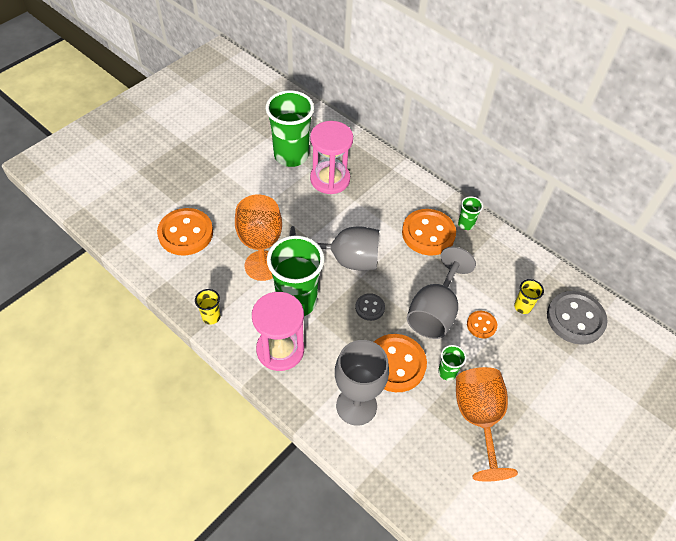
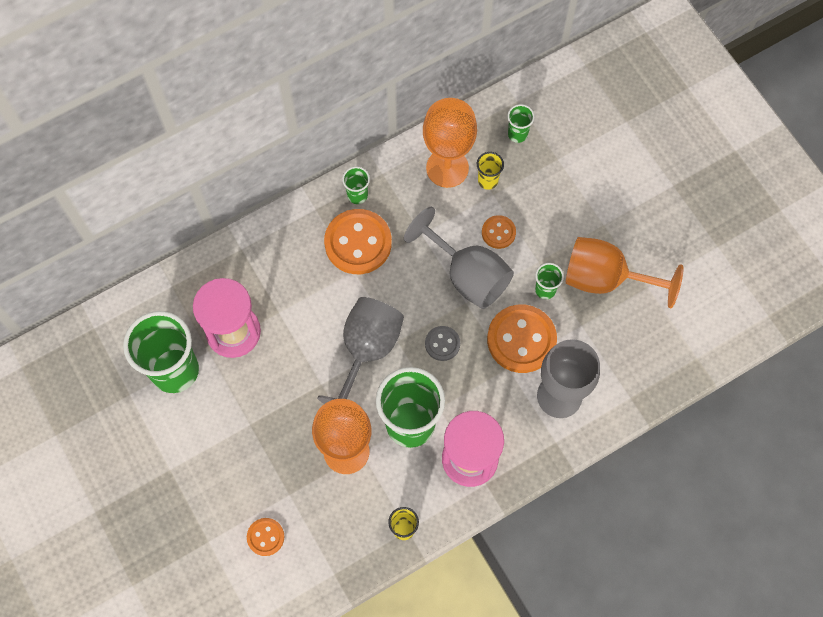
camera: 70 degrees left, 15 degrees up
(185, 233) = (265, 537): orange button -> orange button, size x0.51
(518, 276) = (447, 168): none -> orange goblet
(575, 319) = (517, 134): grey button -> green cup

